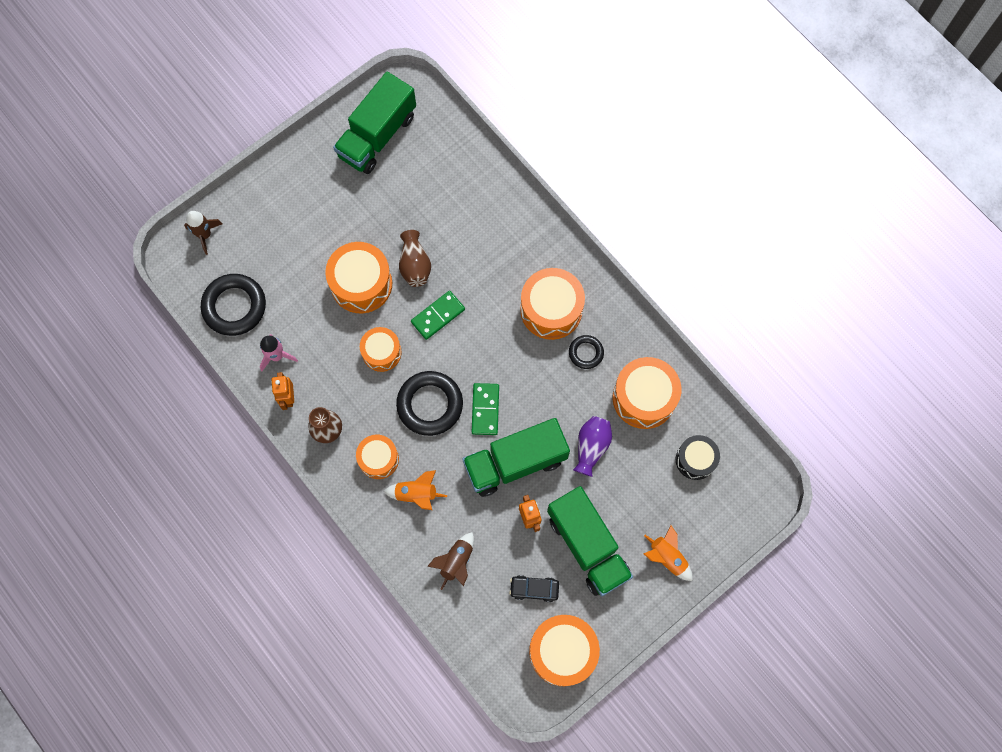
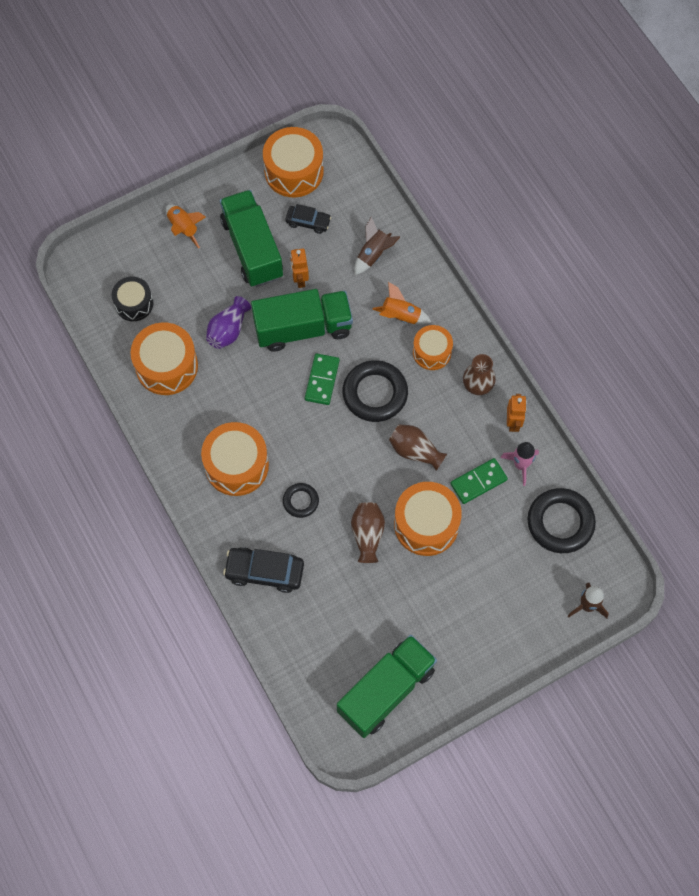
camera: 170 degrees left, 5 degrees down
(381, 352) = (415, 451): orange drum -> brown vase
(438, 316) = (352, 478): green domino -> green domino (478, 482)
(503, 217) = (264, 572): none -> black car
(586, 353) = (212, 417): black ring -> black ring (300, 501)

